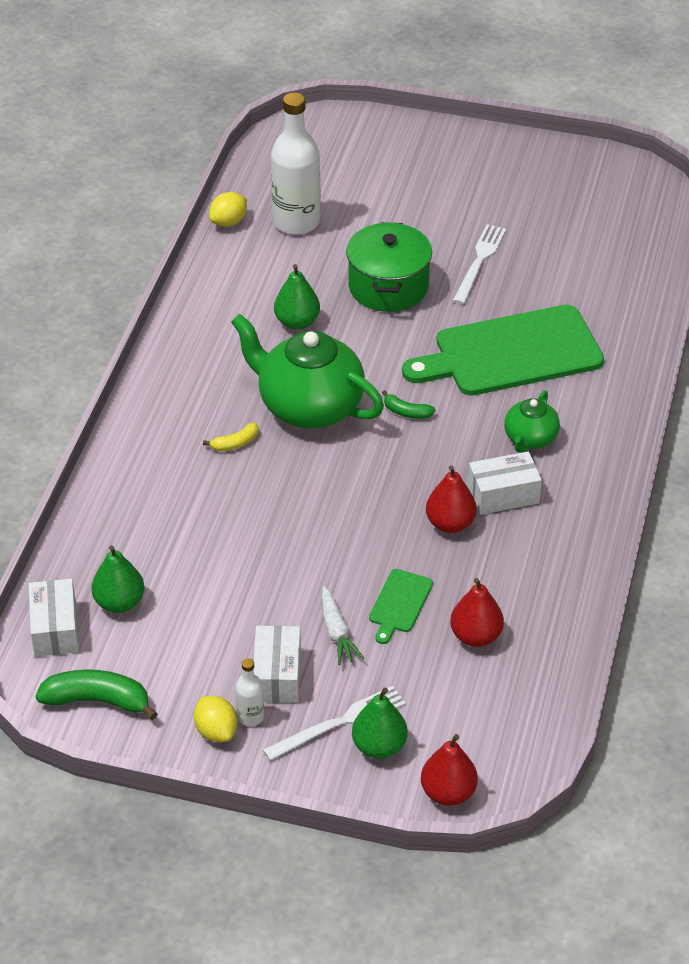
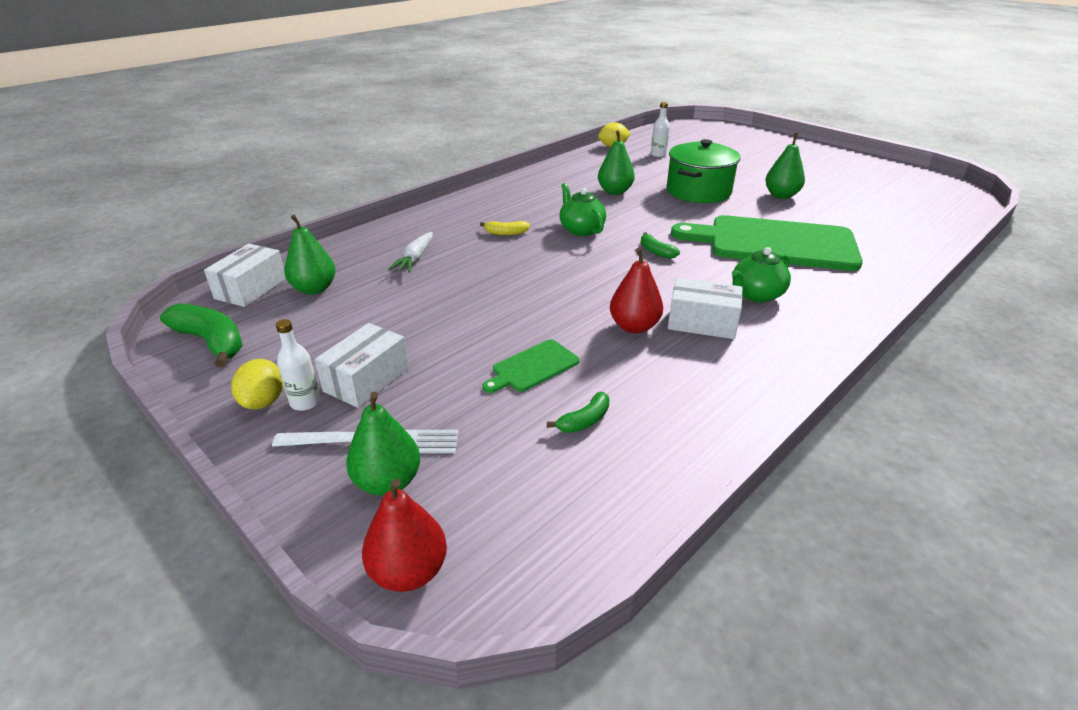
camera: 30 degrees right, 10 degrees down
(296, 222) = (658, 155): white bottle -> white bottle, size x0.46
(309, 406) = (581, 229): green teapot -> green teapot, size x0.52
(337, 632) = (454, 368): white carrot -> white carrot (415, 259)
(476, 636) = (584, 421): red pear -> green banana
(479, 261) = (781, 195): white fork -> green pear

